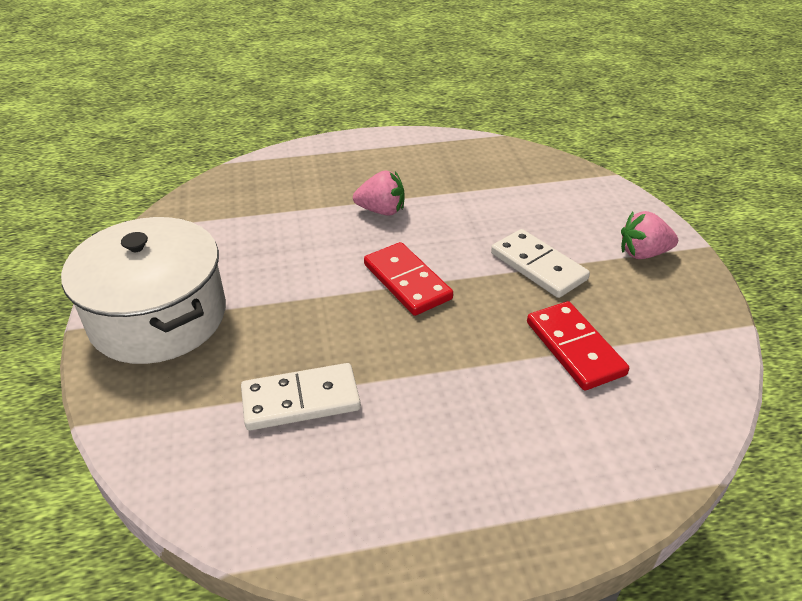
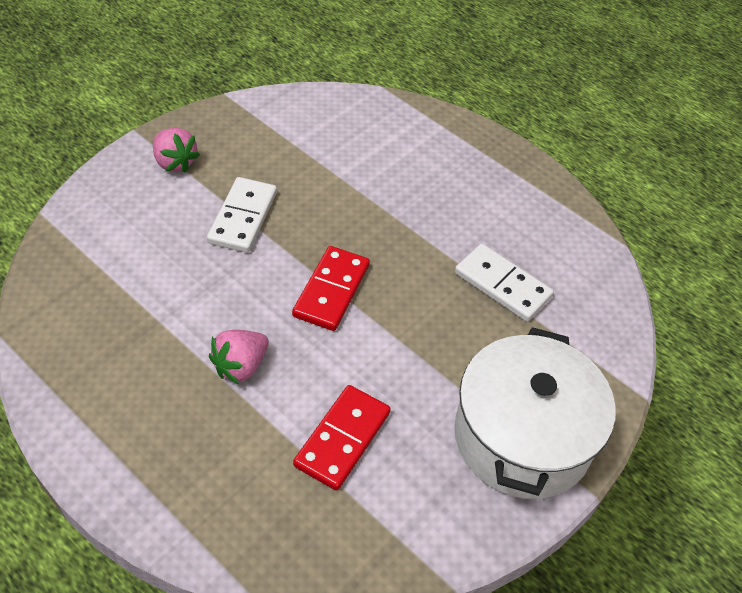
camera: 130 degrees left, 10 degrees up
(381, 210) = (240, 366): pink strawberry -> pink strawberry turned 105 degrees counterclockwise
(574, 348) = (324, 168): red domino -> red domino (342, 439)

